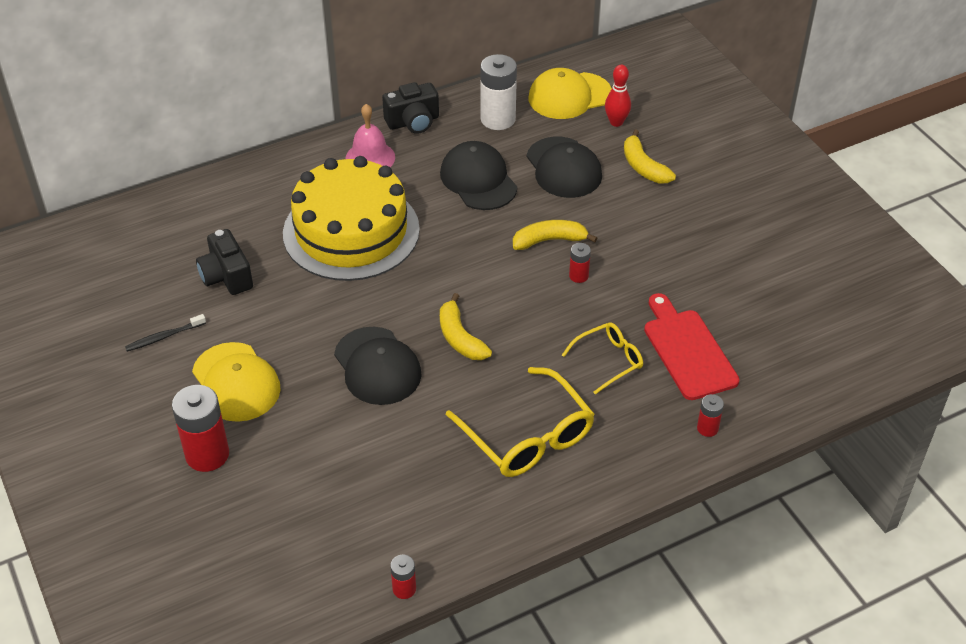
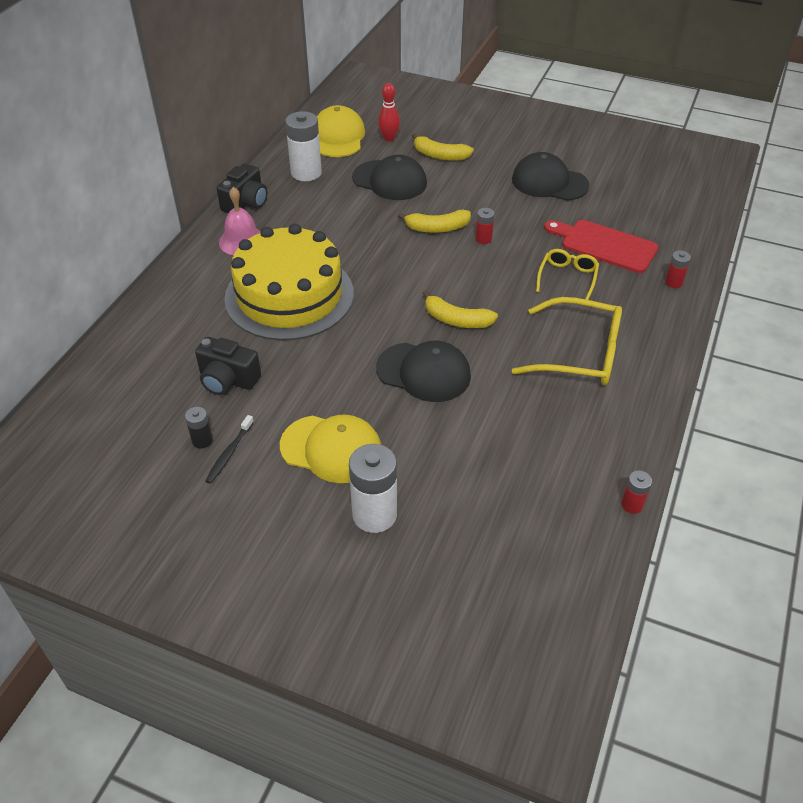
camera: 40 degrees left, 0 degrees up
(157, 314) = (202, 440): none -> black battery
(207, 454) = (374, 514): red battery -> white battery
(478, 180) = (341, 216): black cap -> black cap (549, 182)
(549, 240) = (437, 228): yellow banana -> yellow banana turned 135 degrees counterclockwise
(569, 96) = (338, 137): yellow cap -> yellow cap turned 150 degrees clockwise

